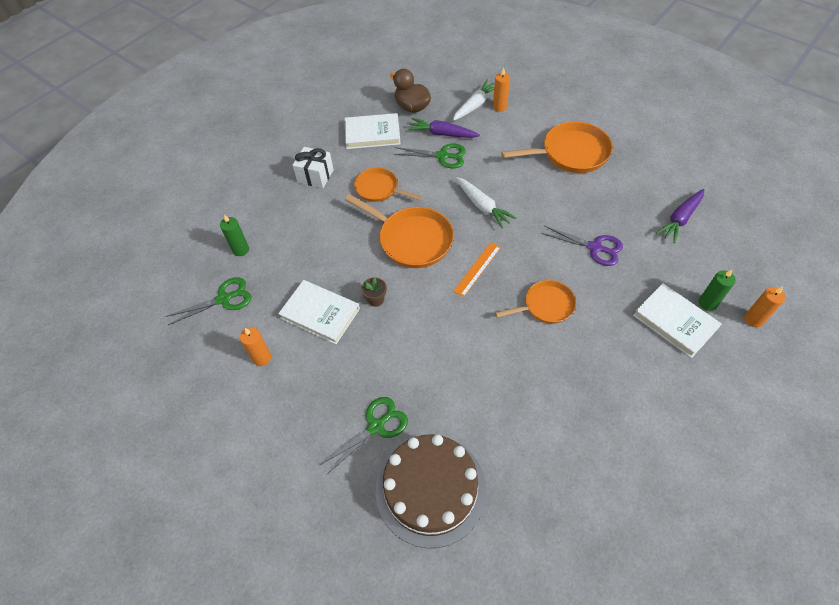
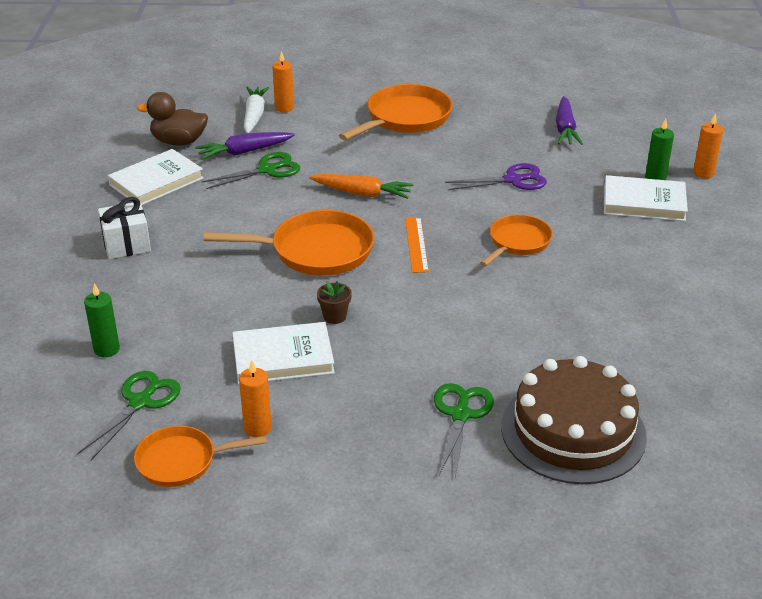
camera: 40 degrees left, 20 degrees down
(379, 189) = (224, 225): orange pan -> orange pan (182, 461)
(482, 206) = (362, 193): white carrot -> orange carrot

